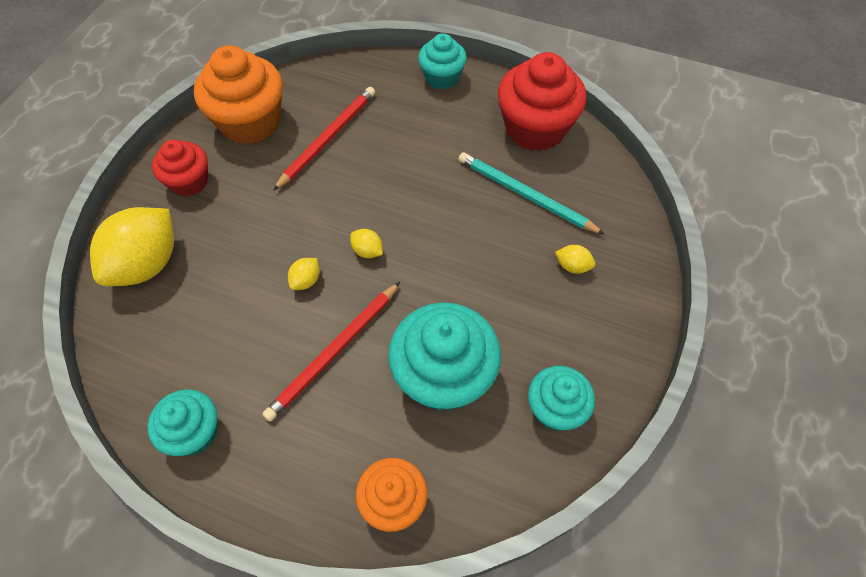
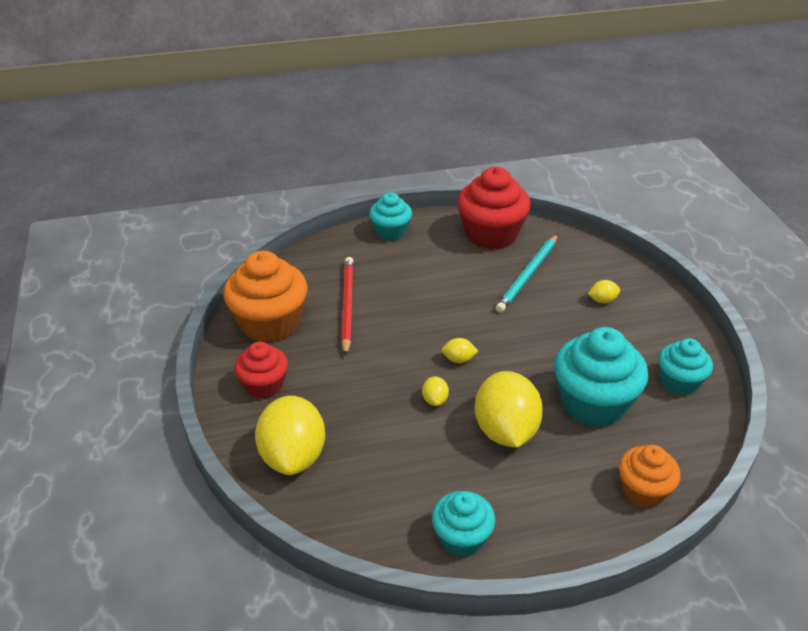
camera: 35 degrees left, 20 degrees down
(334, 352) = (505, 431): red pencil -> yellow lemon
(525, 195) = (528, 275): turquoise pencil -> turquoise pencil turned 60 degrees counterclockwise

